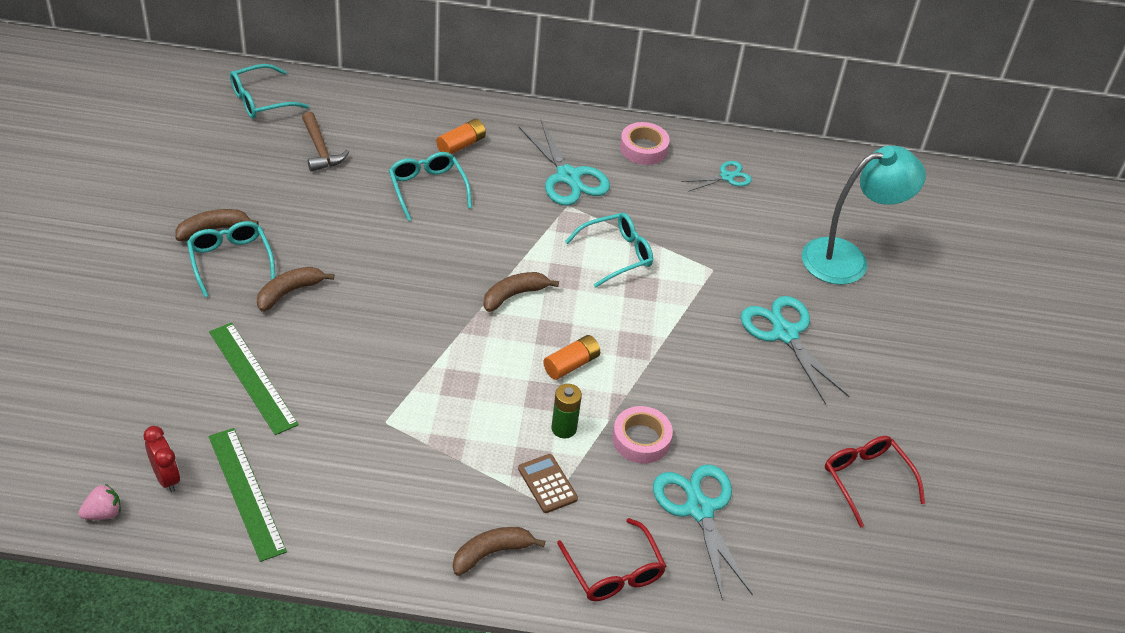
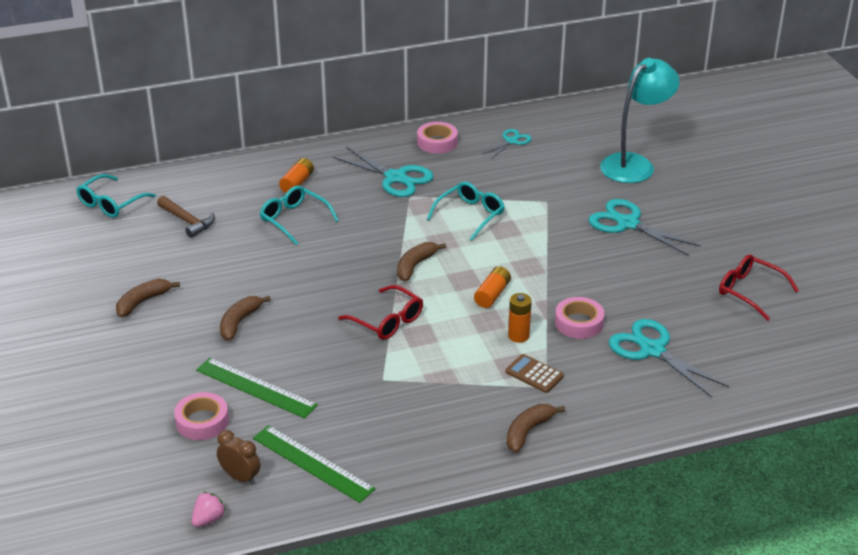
camera: 20 degrees left, 10 degrees down
(166, 478) = (240, 477): red clock -> brown clock
(174, 395) = (202, 421): none -> pink tape
(230, 261) = (174, 318): turquoise glasses -> none
(564, 428) = (518, 336): green battery -> orange battery
(614, 572) = (624, 410): red glasses -> red glasses (387, 321)

